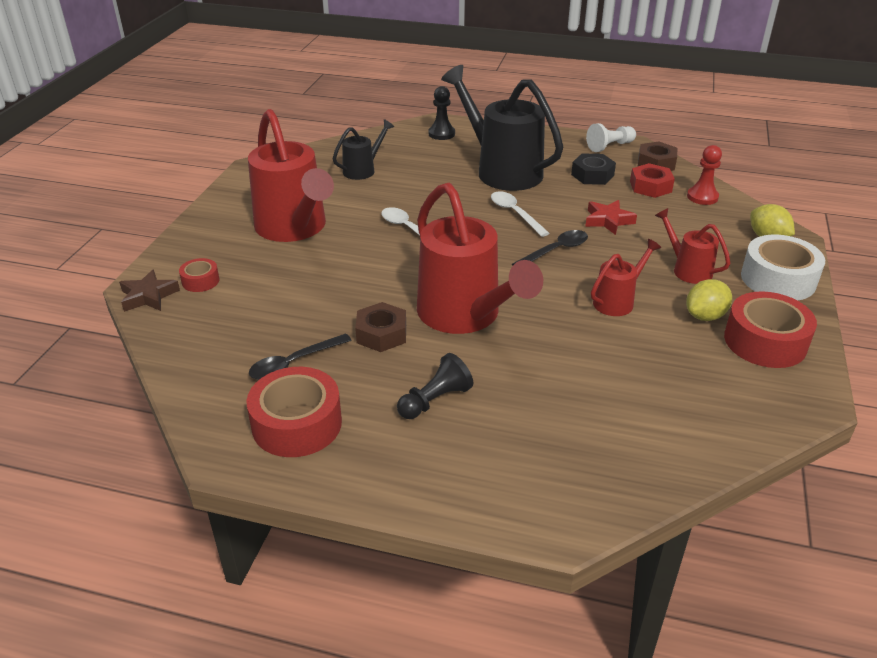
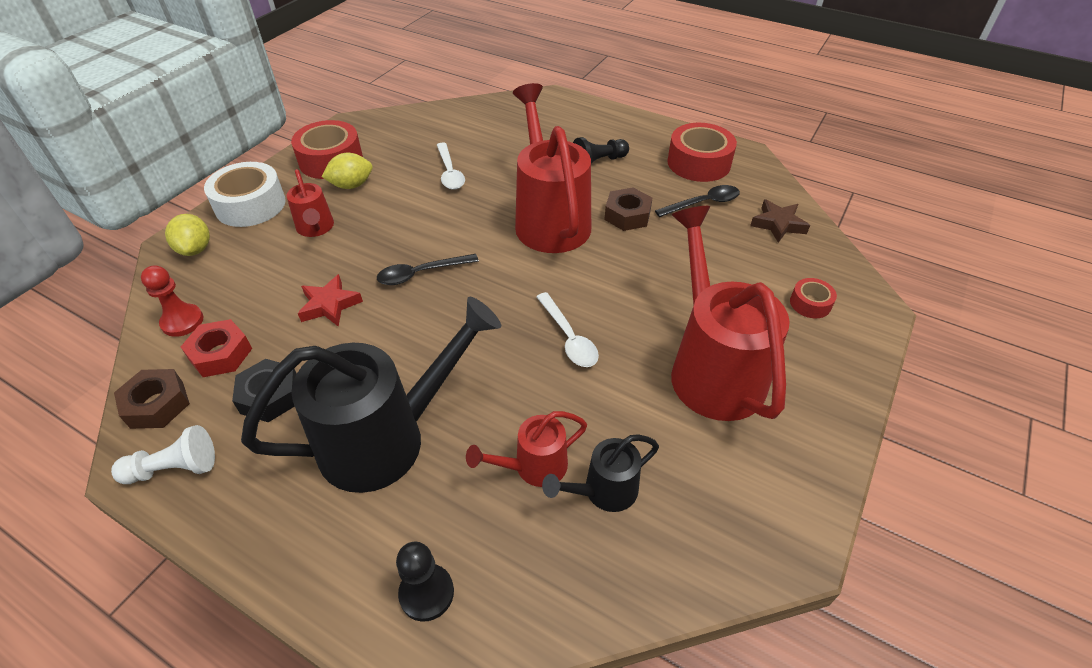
camera: 165 degrees left, 10 degrees up
(148, 296) = (860, 293): brown star -> brown star (778, 224)
(502, 170) = (387, 438): black watering can -> black watering can turned 90 degrees counterclockwise
(515, 213) = (427, 339): white spoon -> white spoon (449, 172)
(618, 301) = (409, 210): red watering can -> red watering can (533, 467)

